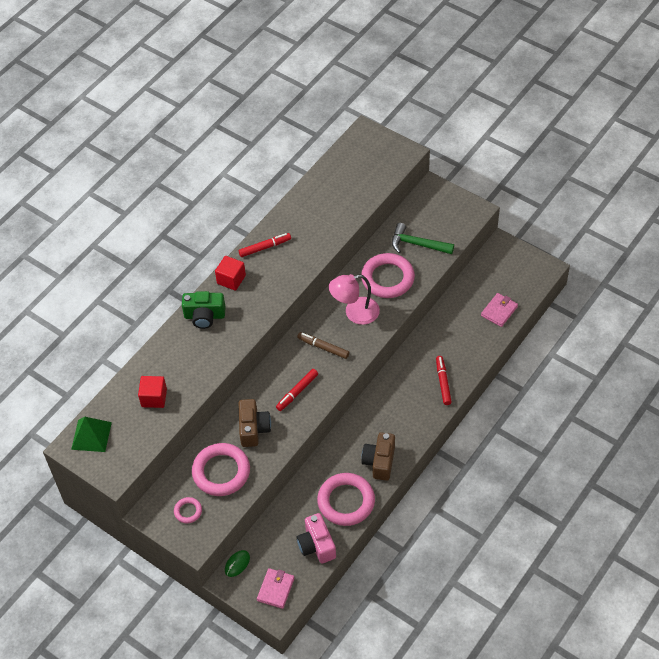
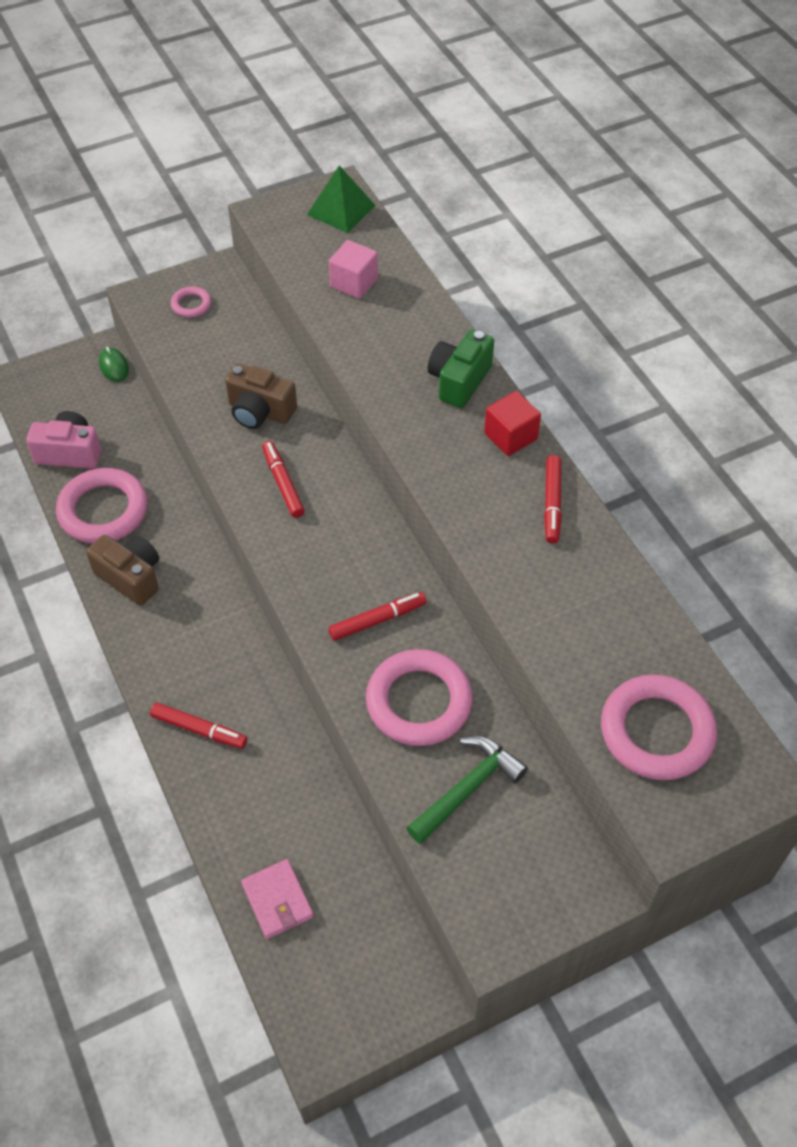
camera: 115 degrees right, 0 degrees up
(154, 398) = (354, 283): red cube -> pink cube
(221, 472) = (220, 355): pink ring -> pink ring (656, 731)
(275, 589) = (49, 389): pink wallet -> none
(323, 347) = (339, 548): brown marker -> none
(355, 313) = (377, 620): pink lamp -> red marker

